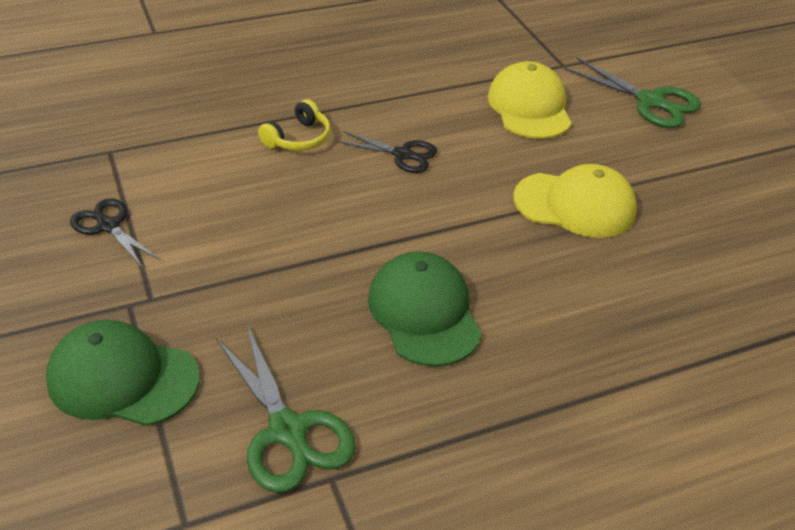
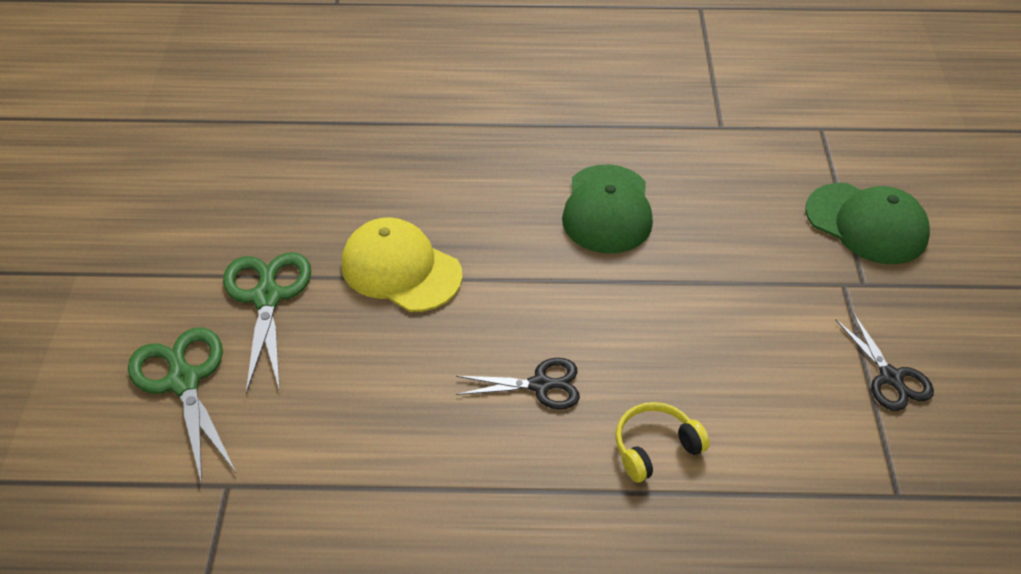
camera: 155 degrees left, 5 degrees up
(288, 431) = (744, 158): green scissors -> green scissors (267, 297)
(402, 154) = (540, 385): black scissors -> black scissors turned 135 degrees clockwise
(529, 107) = (339, 417): yellow cap -> none

